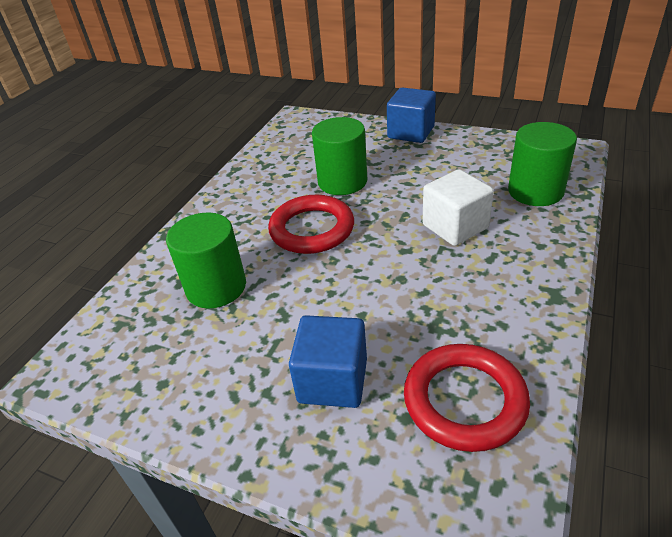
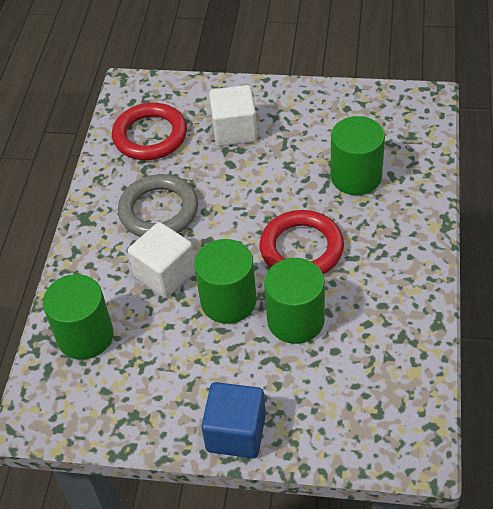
camera: 165 degrees right, 10 degrees up
(332, 381) = (234, 130): blue cube -> white cube
(396, 200) = (228, 301): none -> green cylinder
(458, 288) = (159, 211): none -> grey ring

